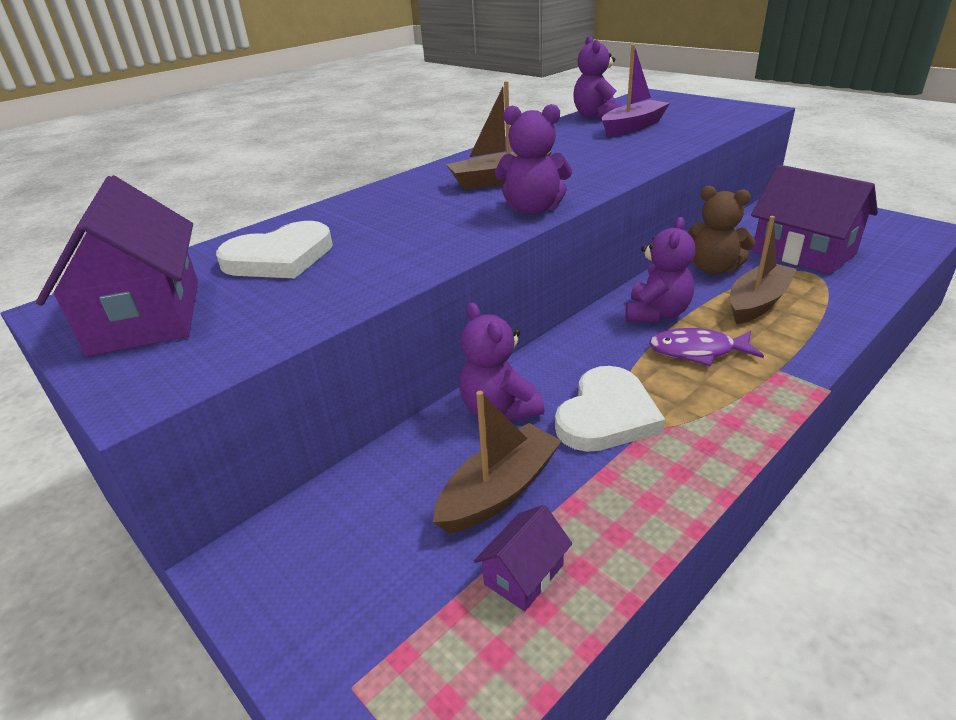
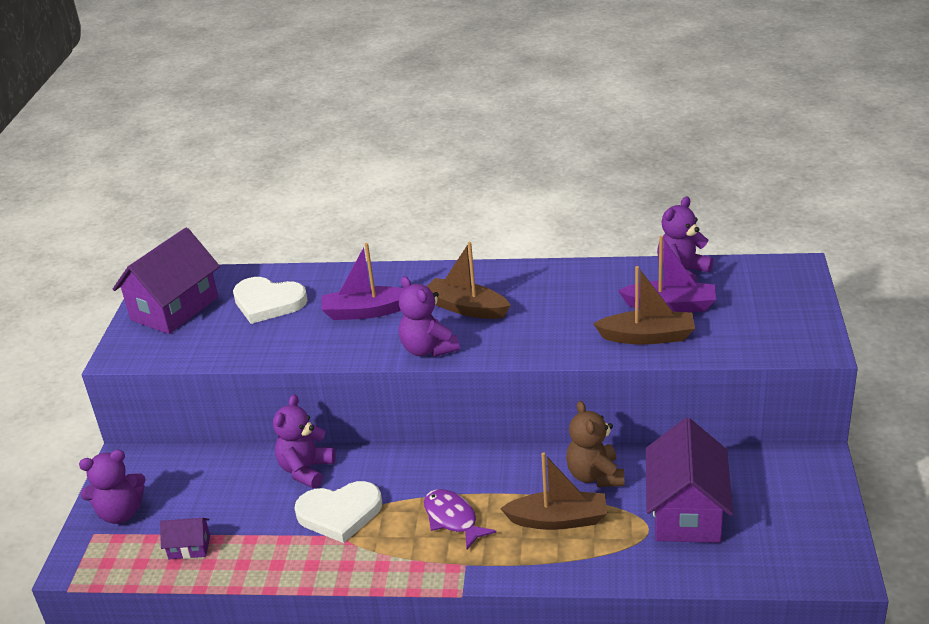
camera: 50 degrees right, 0 degrees up
(411, 218) = (366, 312): none -> purple boat
(499, 491) = (238, 509): brown boat -> brown boat (647, 337)
(656, 313) = (487, 478): purple teddy bear -> purple teddy bear (121, 513)

